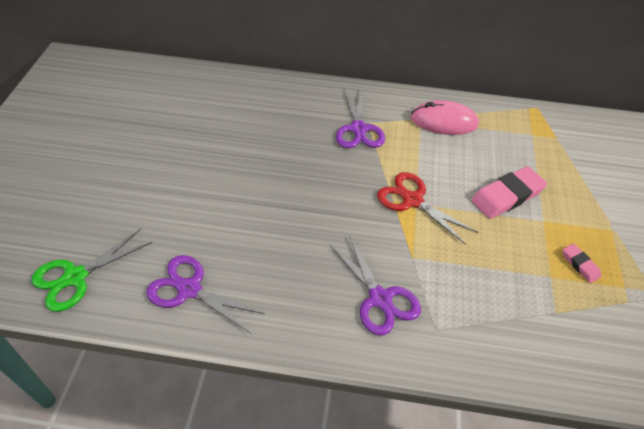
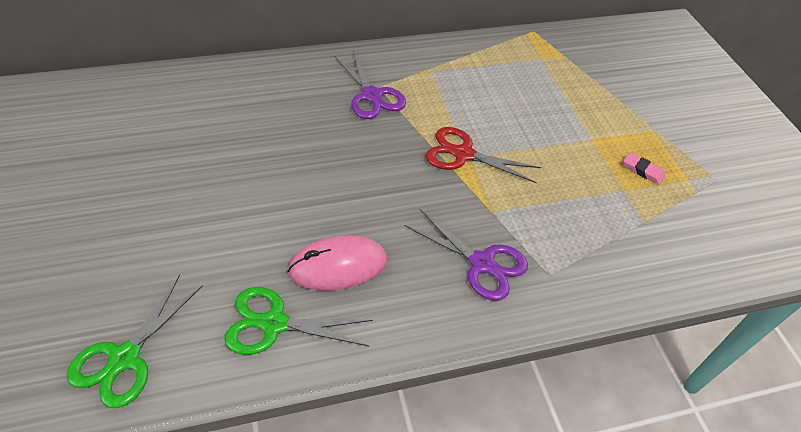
camera: 25 degrees left, 0 degrees up
(189, 289) = (274, 323): purple scissors -> green scissors
(444, 121) = (453, 66): pink mouse -> pink mouse (338, 266)
(507, 196) = (549, 124): pink eraser -> none

